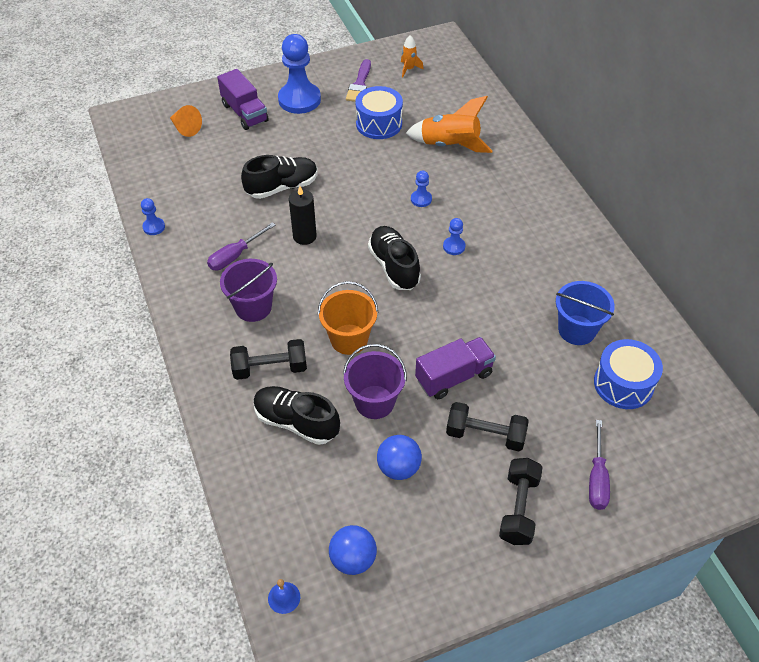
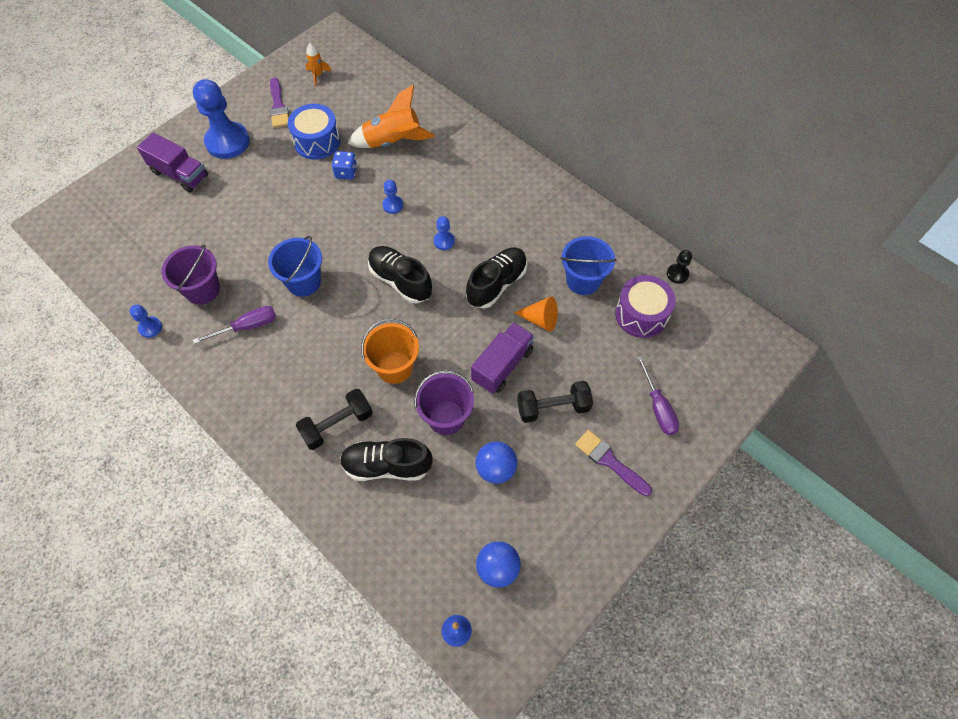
camera: 25 degrees left, 10 degrees up
(185, 128) = (127, 211): orange cone -> orange cone (540, 319)
(235, 256) = (247, 327): purple screwdriver -> purple screwdriver turned 135 degrees counterclockwise
(253, 307) = (291, 371): purple bucket -> purple bucket (202, 290)
(282, 187) = (257, 239): black shoe -> black shoe (496, 284)
(304, 236) = (303, 282): black candle -> blue bucket
(392, 158) = (346, 172): none -> blue dice
(518, 508) = (609, 461): black dumbbell -> purple brush
(623, 384) = (641, 314): blue drum -> purple drum
(683, 360) = (677, 274): none -> black pawn

